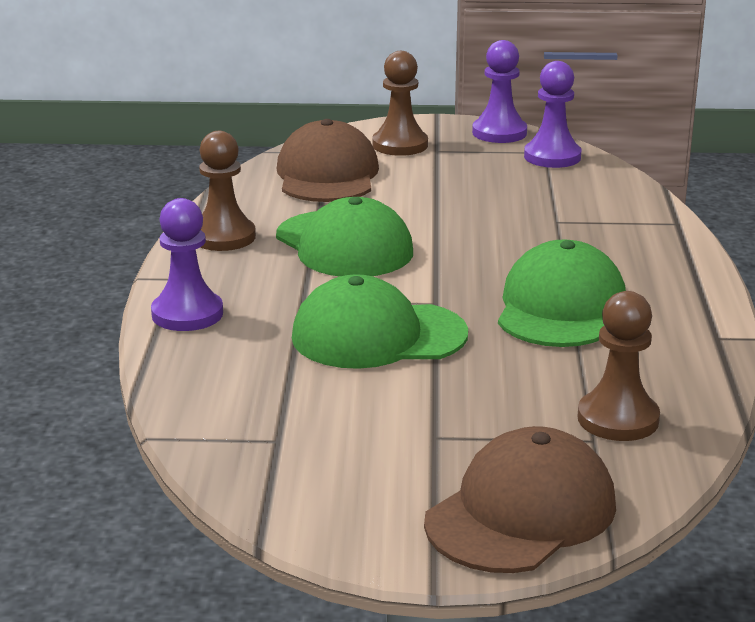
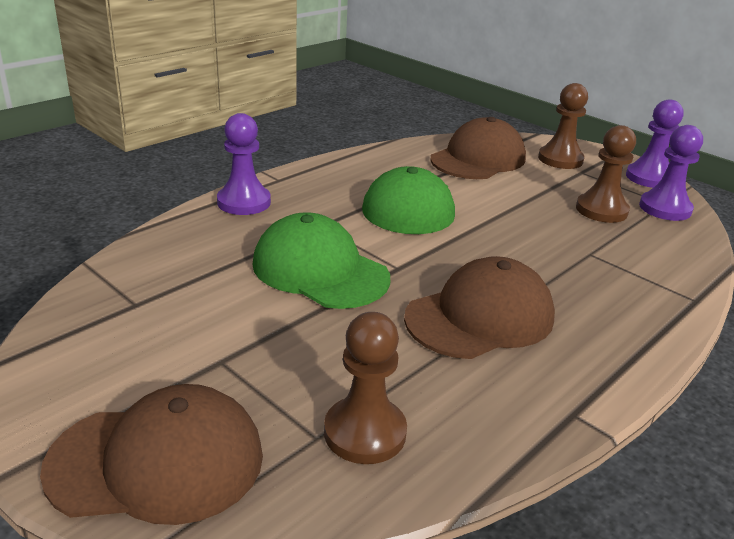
camera: 40 degrees right, 5 degrees up
(223, 237) = (348, 169): brown pawn -> brown pawn (601, 210)
(560, 307) = (480, 317): green cap -> brown cap

